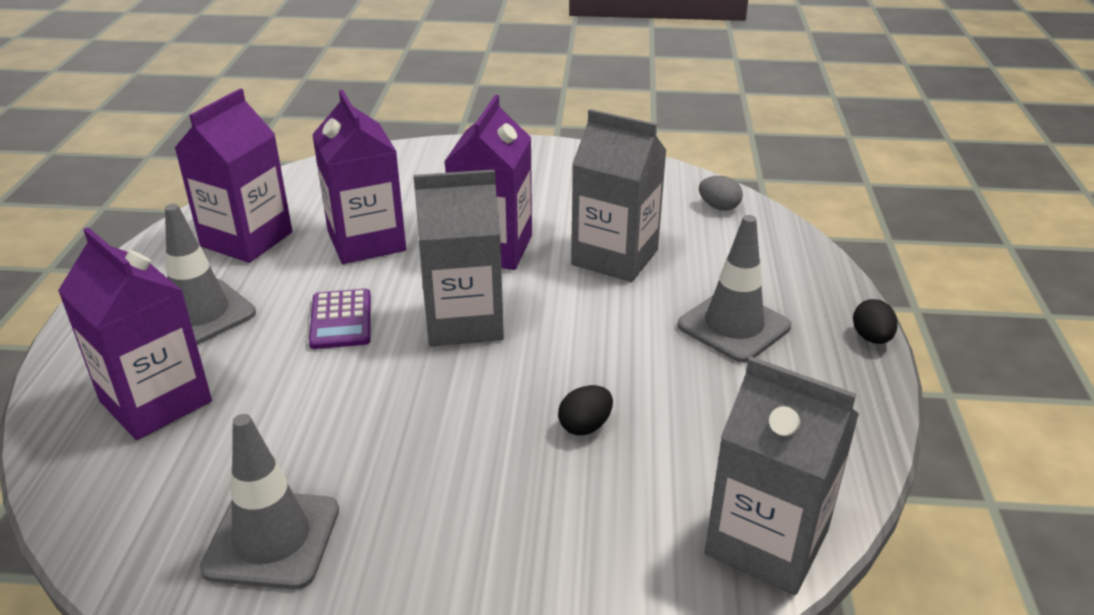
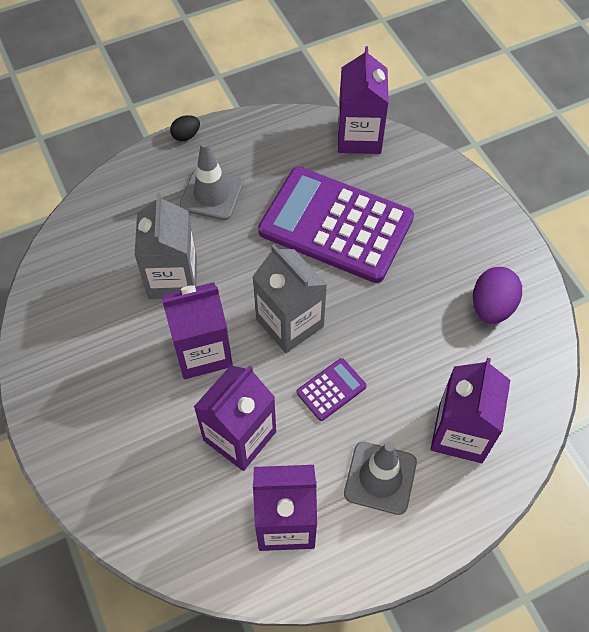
camera: 120 degrees left, 25 degrees up
(272, 539) = (491, 307): grey traffic cone -> purple egg
(585, 426) = (336, 225): black egg -> purple calculator
(719, 207) = (74, 246): grey egg -> none
(766, 542) = (359, 137): grey carton -> purple carton

